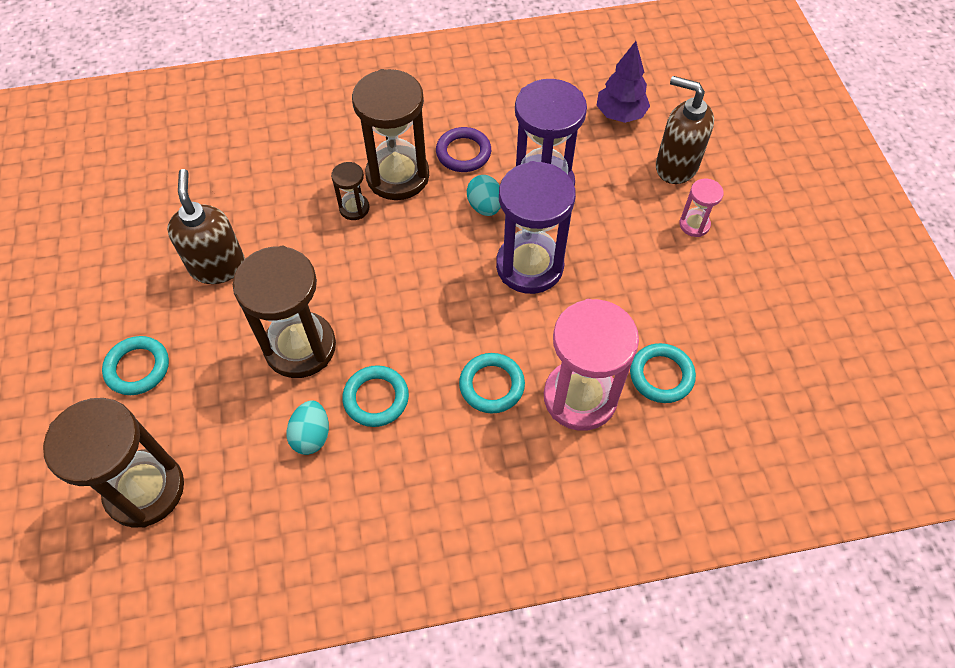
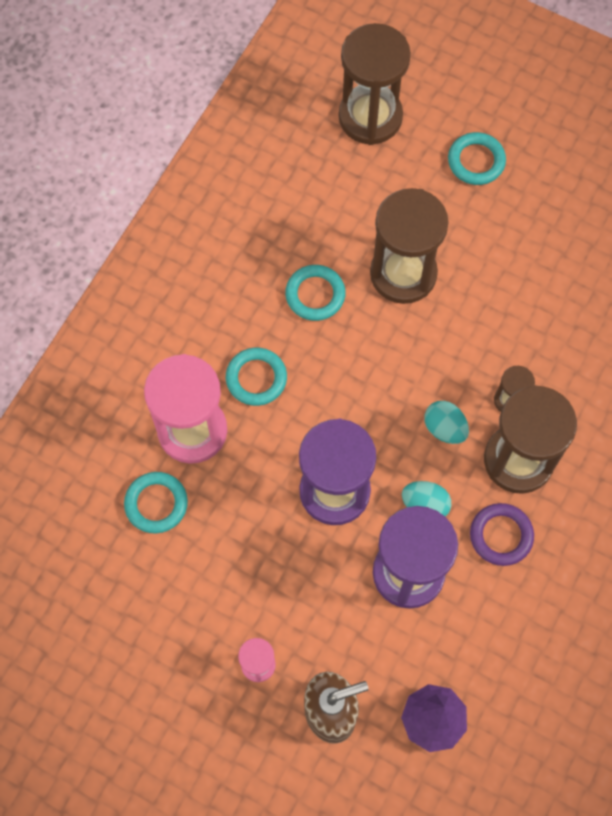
camera: 130 degrees right, 10 degrees up
(217, 266) = (531, 263): brown soap dispenser -> none
(311, 435) = (322, 235): turquoise egg -> turquoise egg (444, 428)

